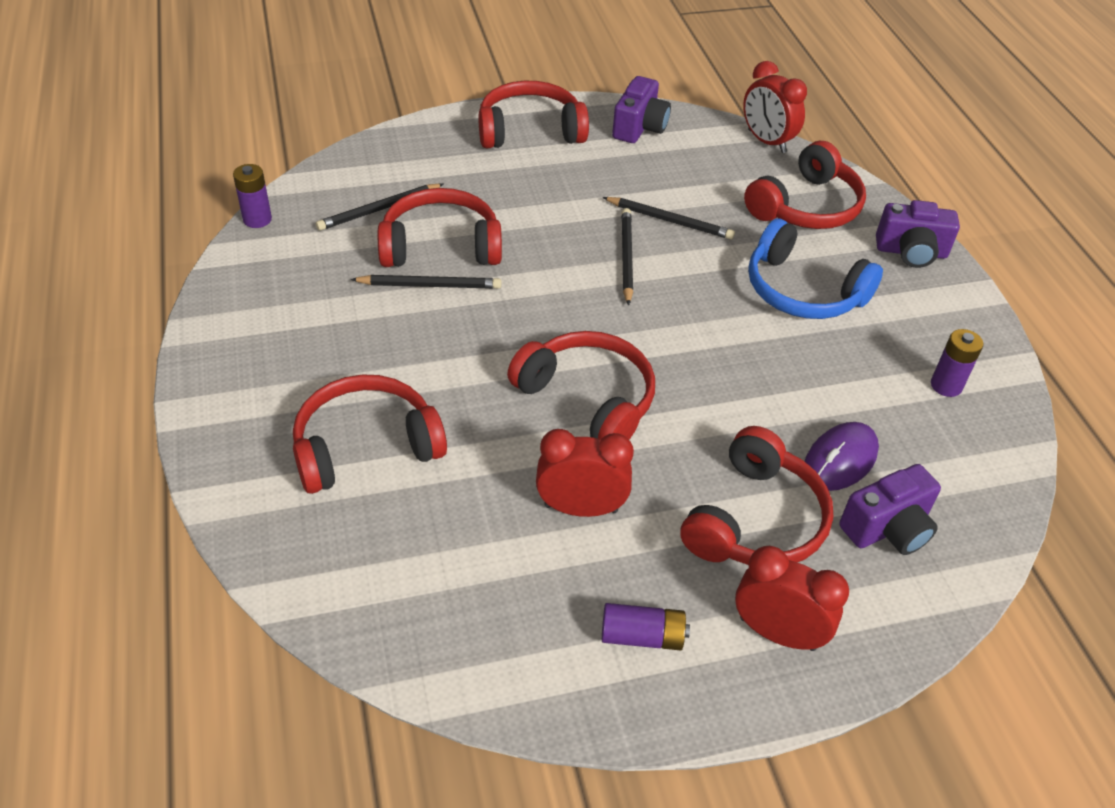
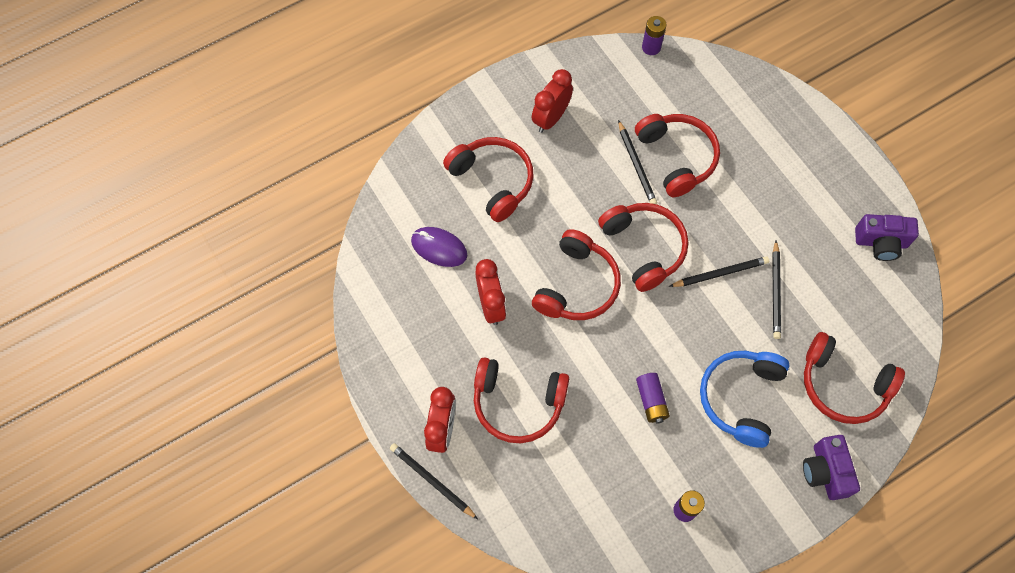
camera: 75 degrees right, 20 degrees up
(379, 210) = (695, 109): black pencil -> black pencil (432, 481)
(530, 130) = (834, 169): red headphones -> red headphones (644, 248)
(642, 636) = (417, 359): purple battery -> purple battery (651, 401)
(766, 141) = (915, 340): red clock -> red clock (551, 118)
(840, 460) = (585, 447): purple mouse -> purple mouse (439, 248)
(888, 528) = (540, 483): purple camera -> none

